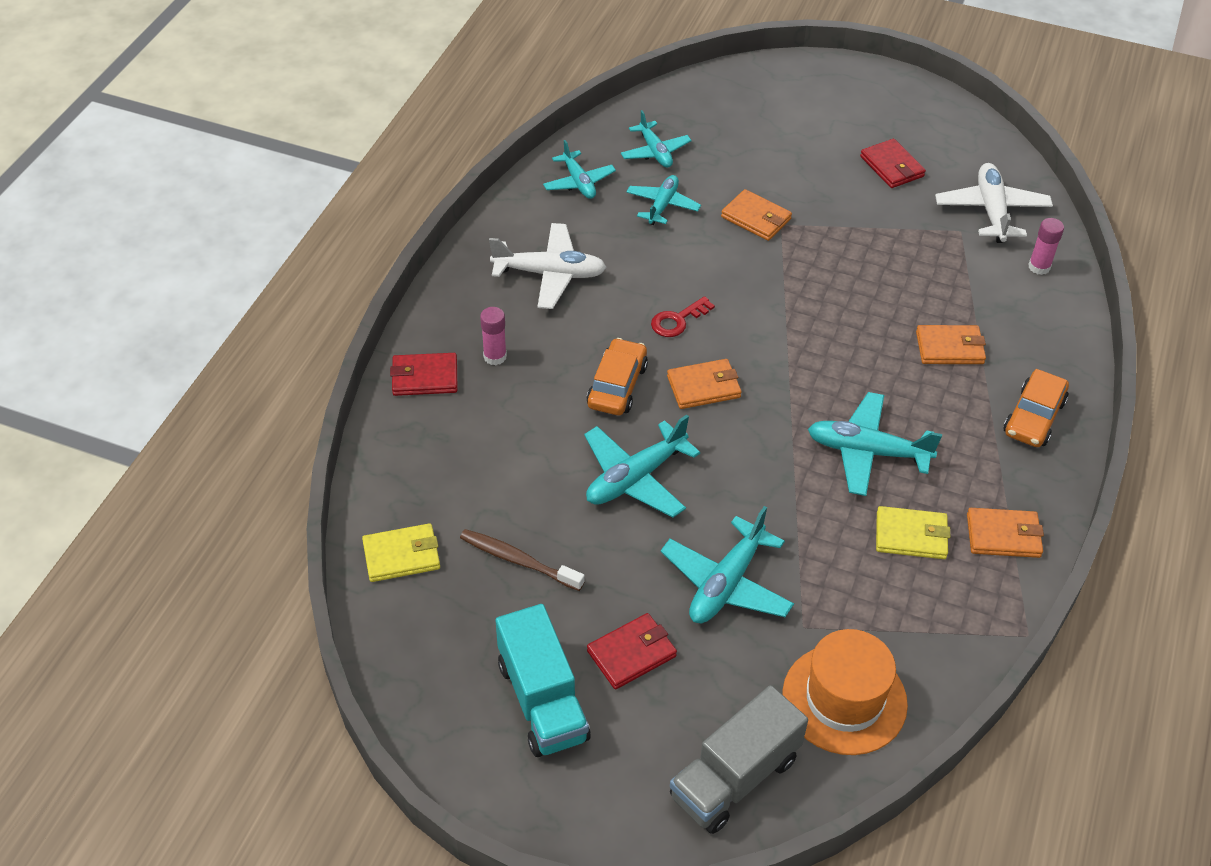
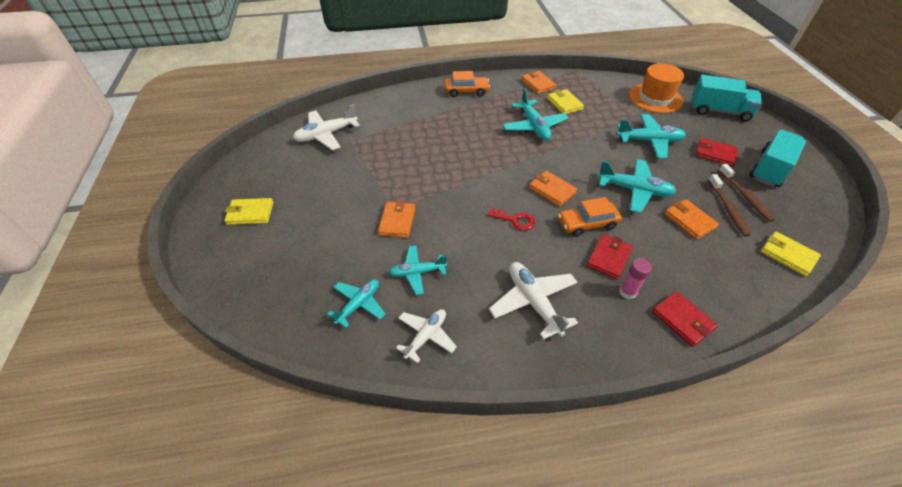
camera: 120 degrees left, 0 degrees up
(521, 605) = (745, 196): none -> brown toothbrush
(579, 182) = (426, 336): turquoise plane -> white plane
(734, 777) = (719, 111): grey truck -> turquoise truck
(858, 110) = (250, 213): none -> yellow wallet
(892, 166) = (306, 181): red wallet -> red wallet (608, 258)
(949, 348) = (444, 122): orange wallet -> orange wallet (689, 221)
(1039, 267) = (362, 111): pink glue stick -> none

